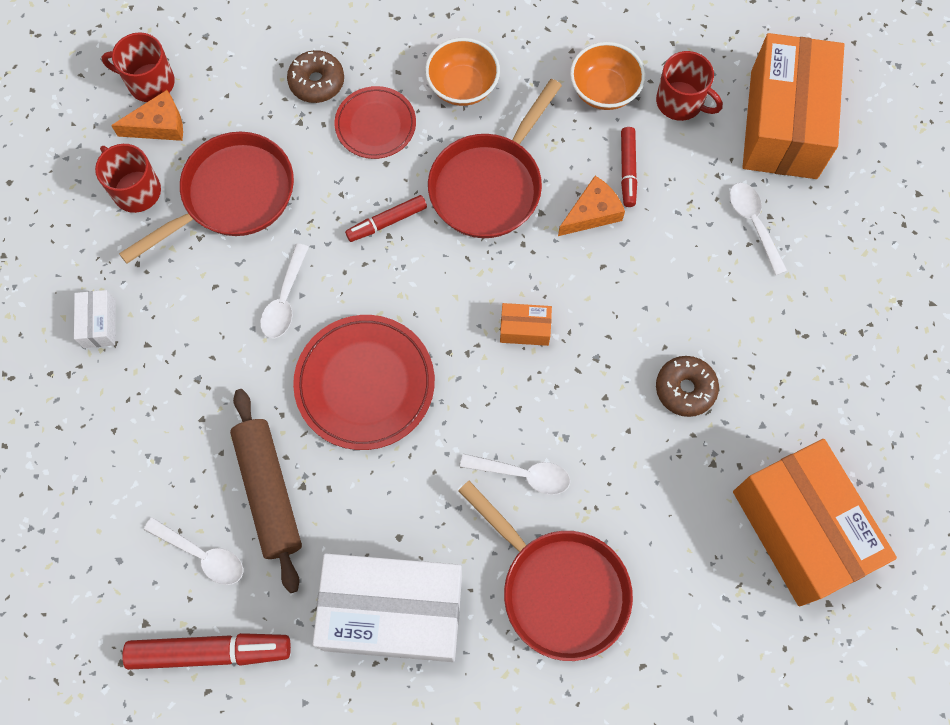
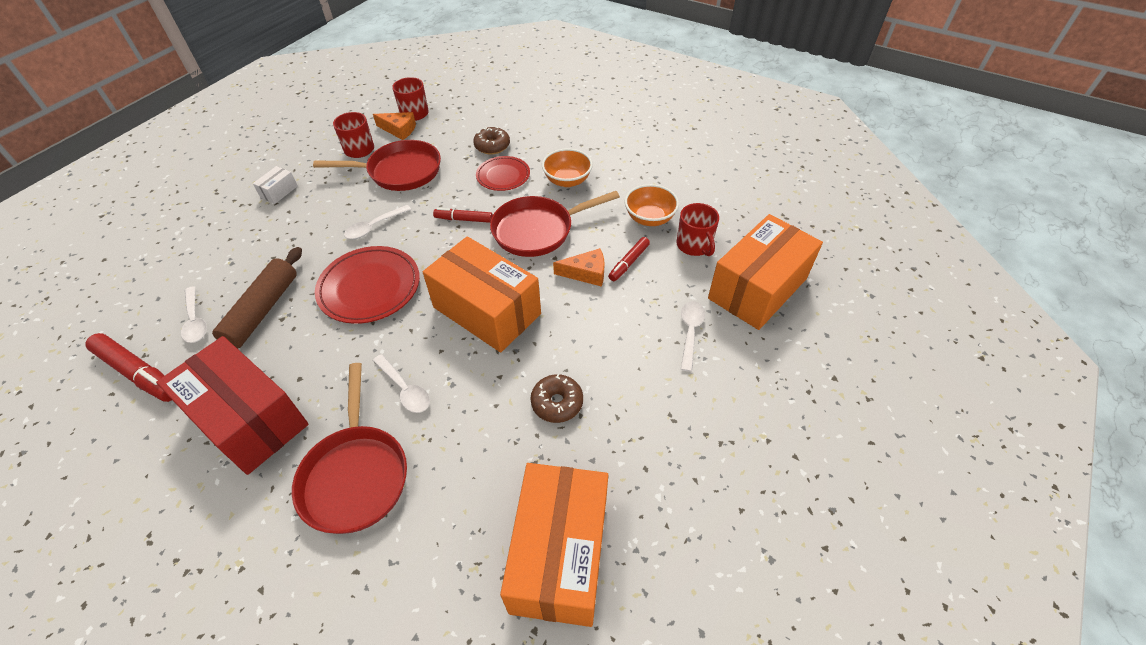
camera: 35 degrees right, 20 degrees down
(393, 612) = (248, 419): white box -> red box
(525, 329) = (487, 310): orange box -> orange box, size x2.49

